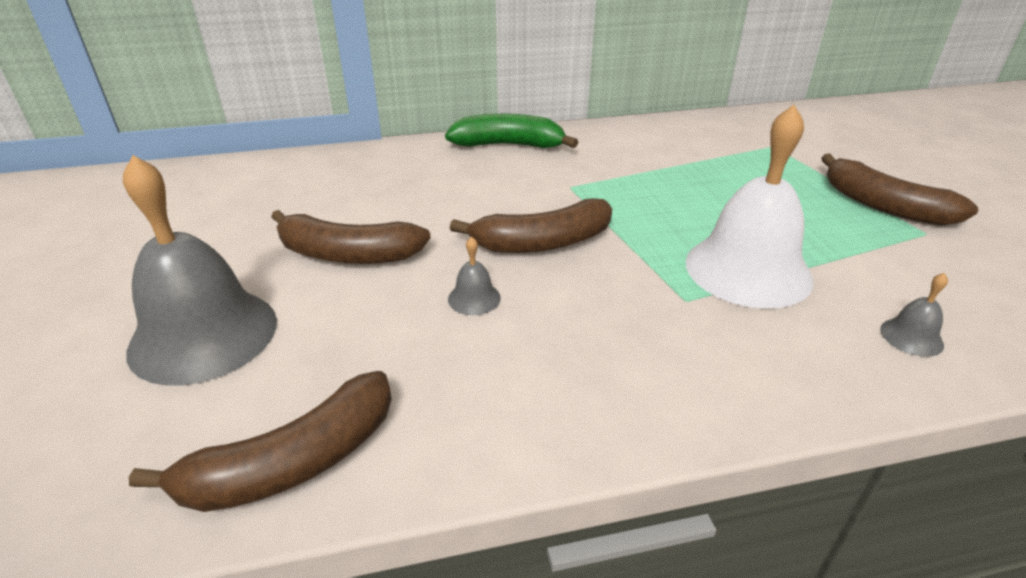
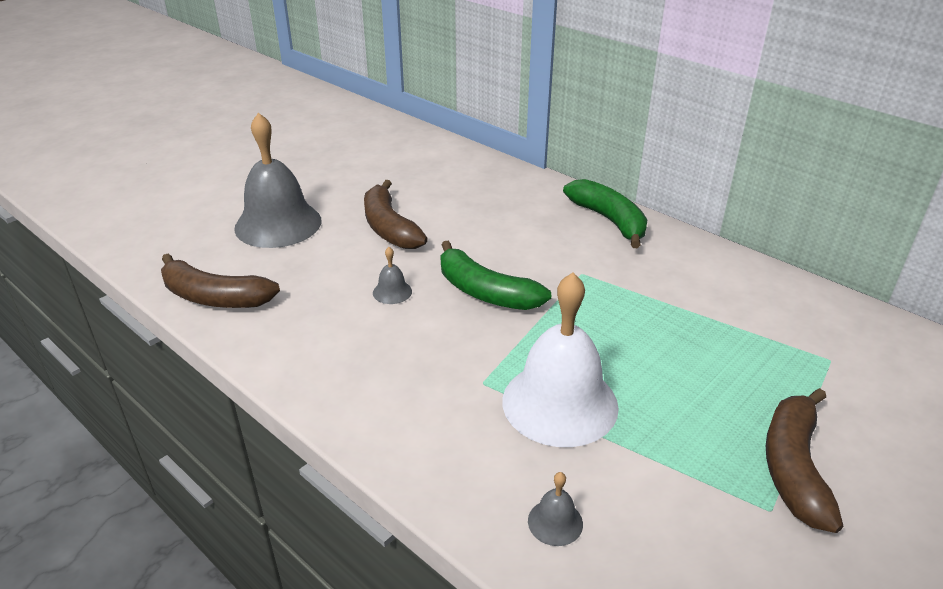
camera: 55 degrees right, 0 degrees up
(542, 243) = (485, 292): brown banana -> green banana

